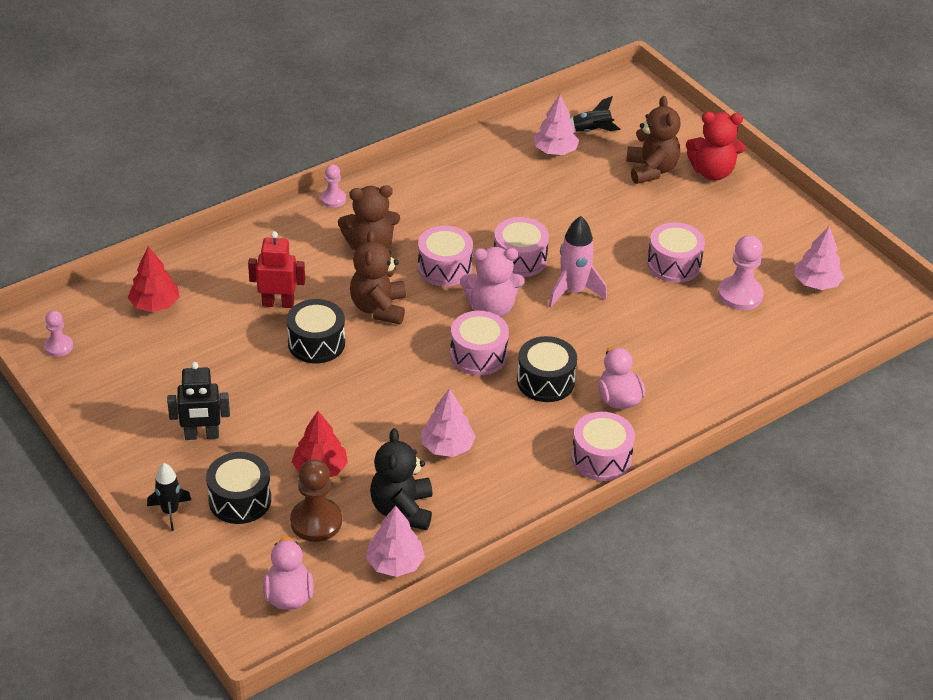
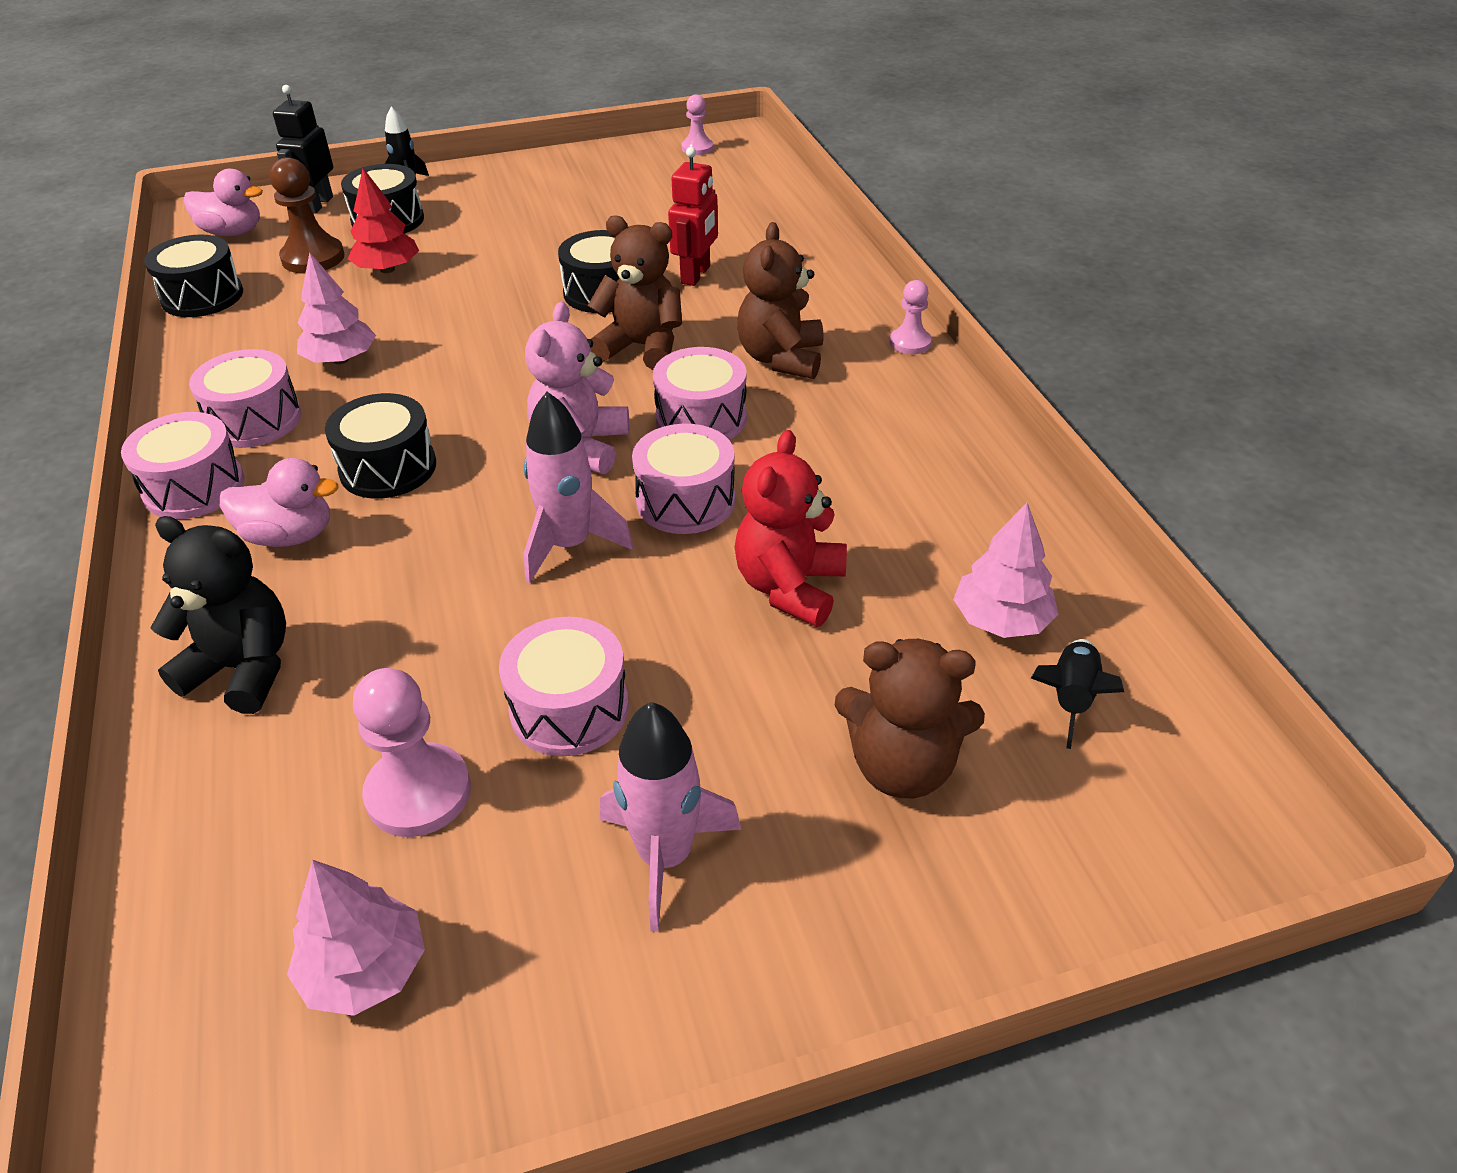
camera: 110 degrees right, 0 degrees up
(155, 304) = (738, 200): red tree -> none
(202, 435) = (501, 209): black robot -> black robot (318, 204)
(395, 563) = (202, 296): pink tree -> black drum
(402, 509) = (273, 312): black teddy bear -> black teddy bear (243, 669)
(478, 355) = (489, 415): pink drum -> pink drum (255, 420)
(712, 172) = (866, 893): red teddy bear -> red teddy bear (789, 587)
(727, 222) = (665, 856): none -> pink rocket

